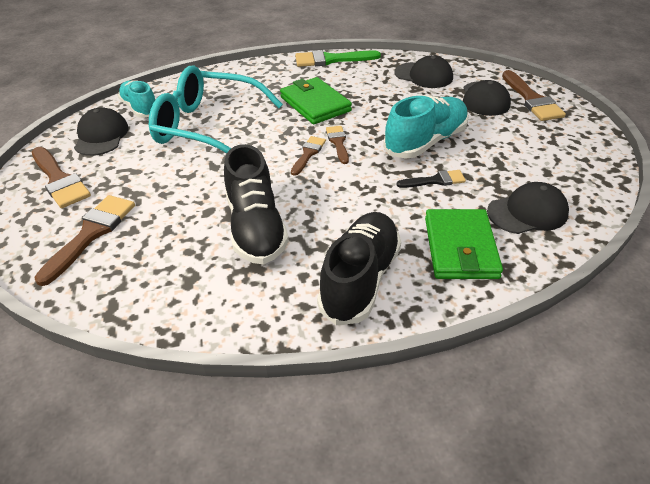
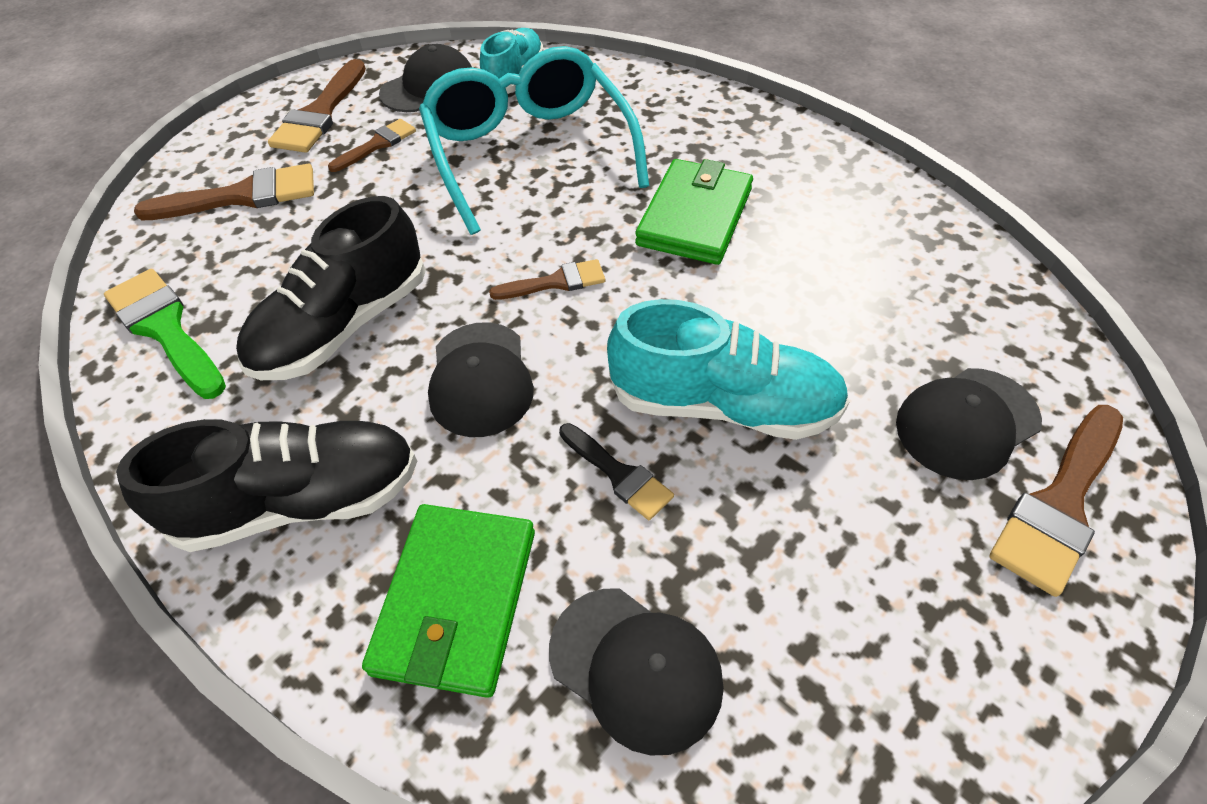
camera: 55 degrees right, 10 degrees up
(331, 60) = (846, 162): green brush -> green brush (165, 329)
(338, 142) = (615, 298): brown brush -> brown brush (377, 145)
(423, 75) = (941, 294): black cap -> black cap (480, 379)
(460, 248) = (456, 601): green wallet -> green wallet turned 45 degrees counterclockwise

